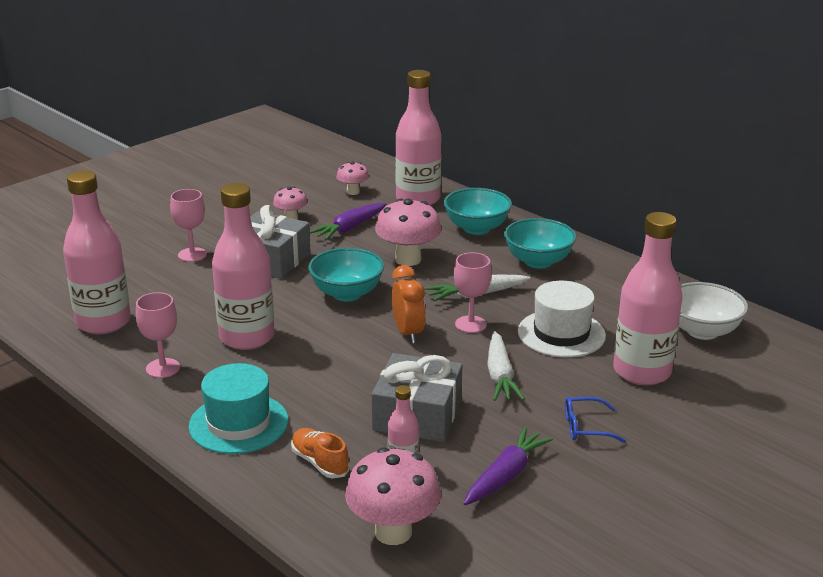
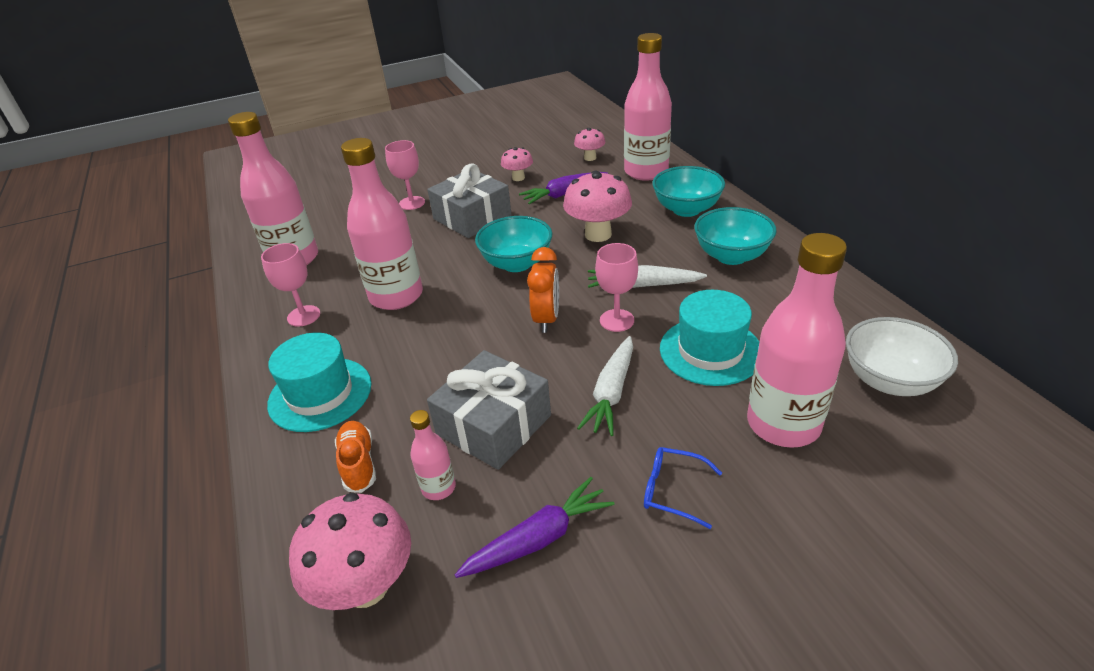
camera: 25 degrees right, 10 degrees up
(561, 333) = (710, 351): white hat -> turquoise hat

